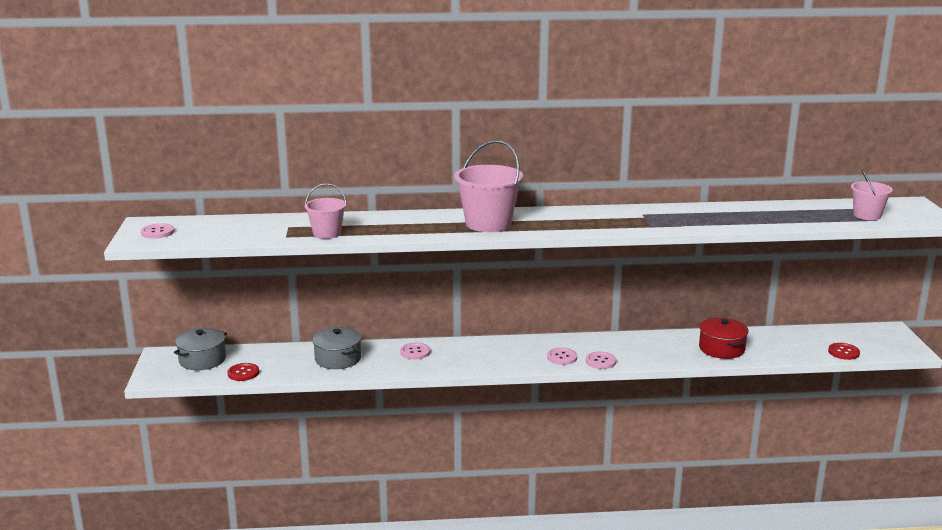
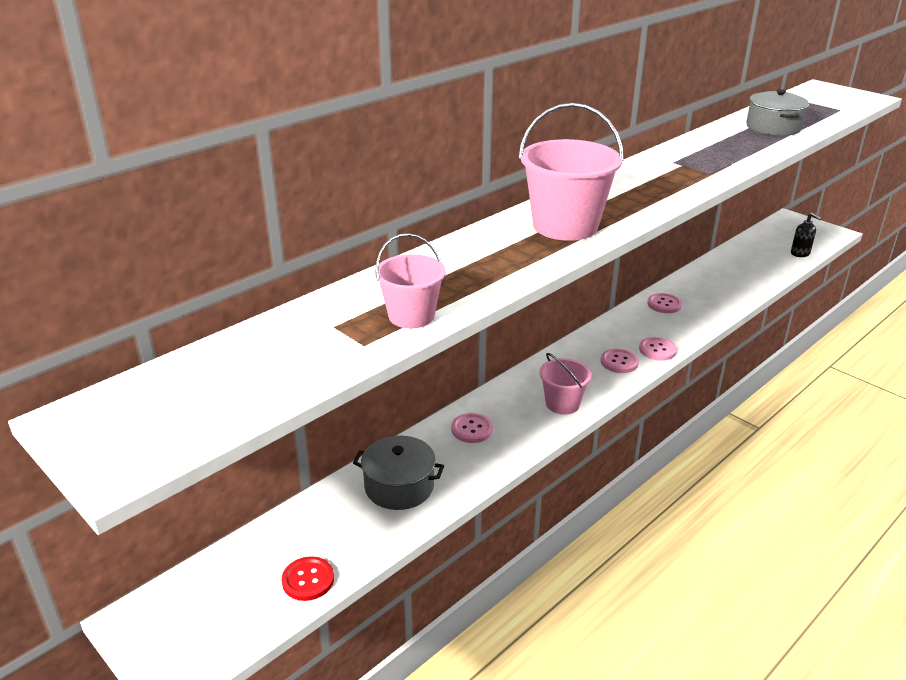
camera: 40 degrees left, 10 degrees up
(157, 232) = (133, 428): pink button -> pink button (664, 304)
(202, 360) = (214, 591): grey pot -> grey pot (773, 127)
(721, 349) = (721, 289): red pot -> none
(843, 352) = (800, 253): red button -> black soap dispenser
(867, 215) = (825, 107): pink bucket -> pink bucket (562, 404)

